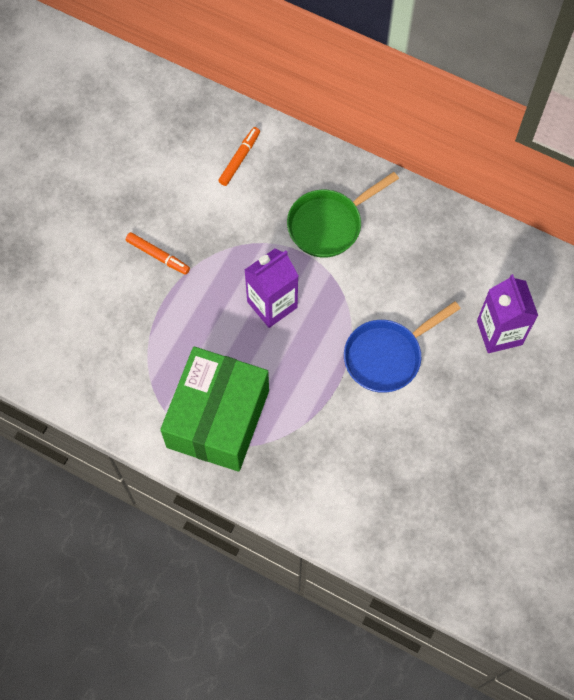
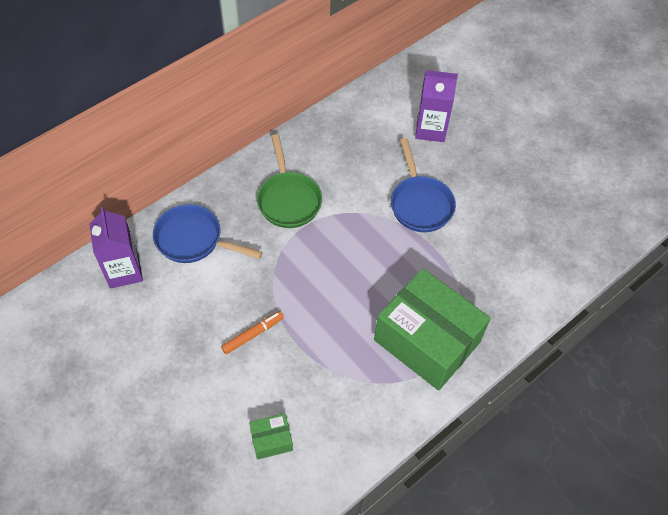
camera: 70 degrees left, 10 degrees down
(58, 315) = (271, 440): none -> green box
(239, 159) = (193, 239): orange marker -> blue pan
(272, 304) = (341, 264): purple carton -> purple carton (124, 271)

